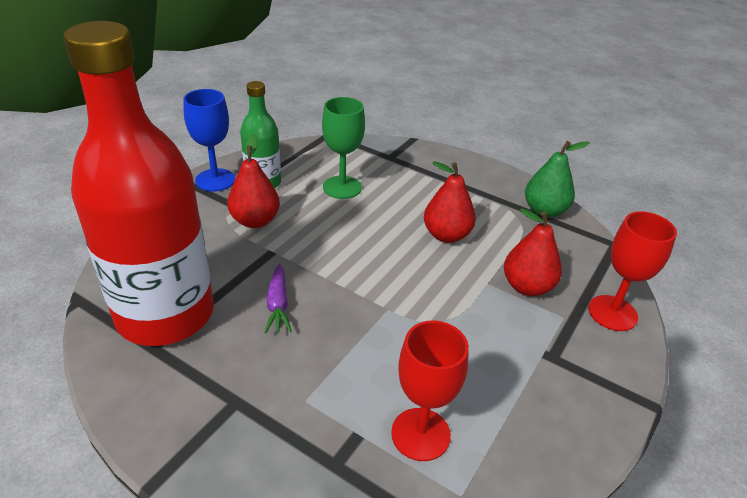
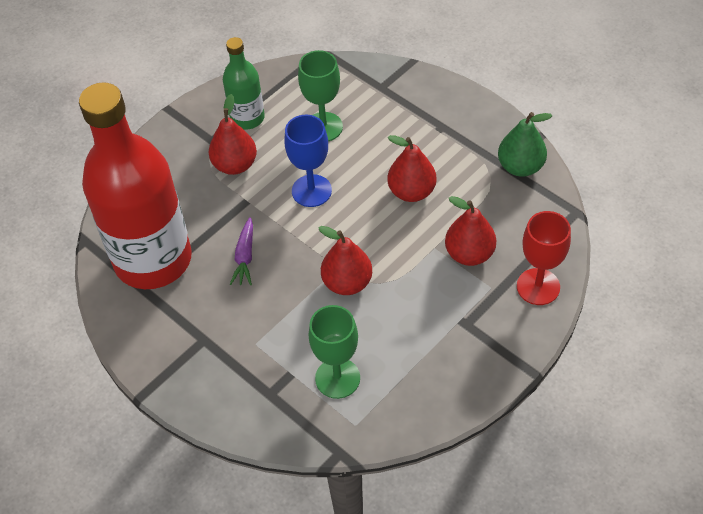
camera: 15 degrees right, 15 degrees up
(215, 180) = (202, 112): blue goblet -> blue goblet (311, 191)
(403, 323) = (347, 283): none -> red pear
(420, 434) = (337, 378): red goblet -> green goblet

